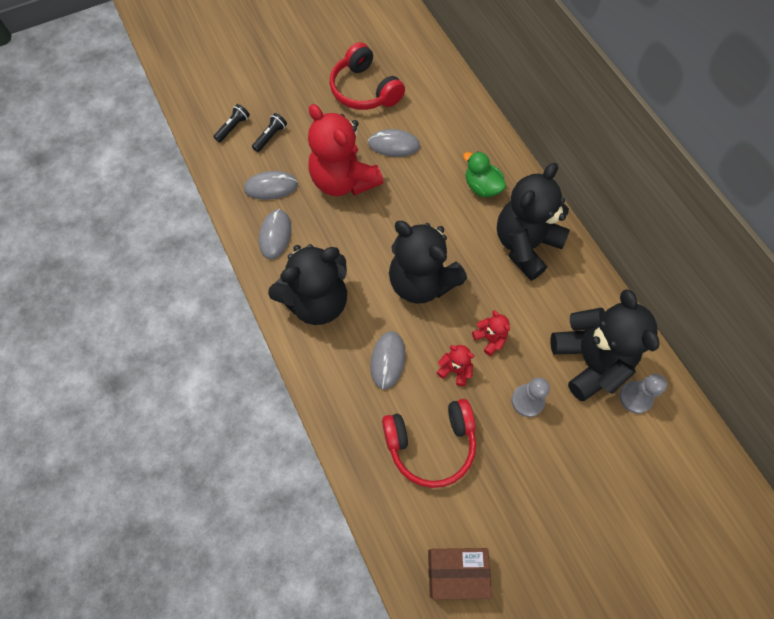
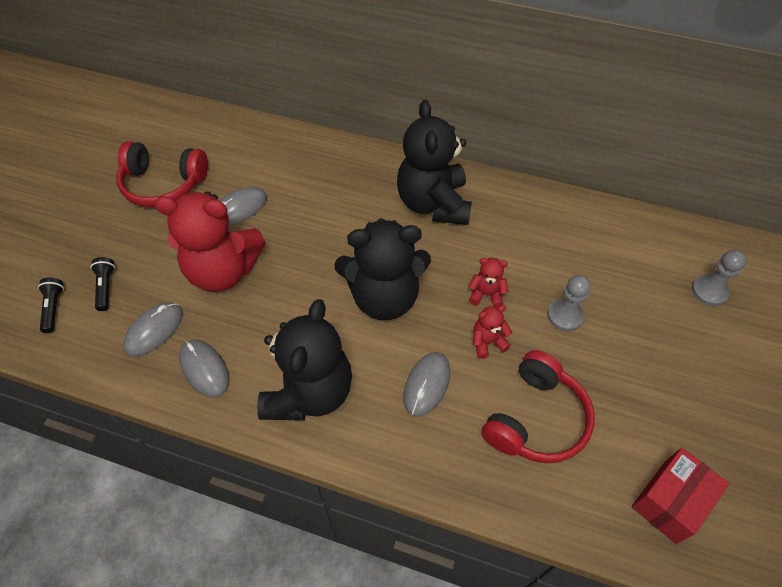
camera: 45 degrees left, 10 degrees down
(388, 360) = (427, 385): grey mouse -> grey mouse turned 60 degrees clockwise
(456, 572) = (670, 501): brown box -> red box
(482, 187) = (352, 186): green duck -> none
(589, 361) = (572, 248): black teddy bear -> none
(635, 397) = (628, 246): grey pawn -> grey pawn (709, 291)

